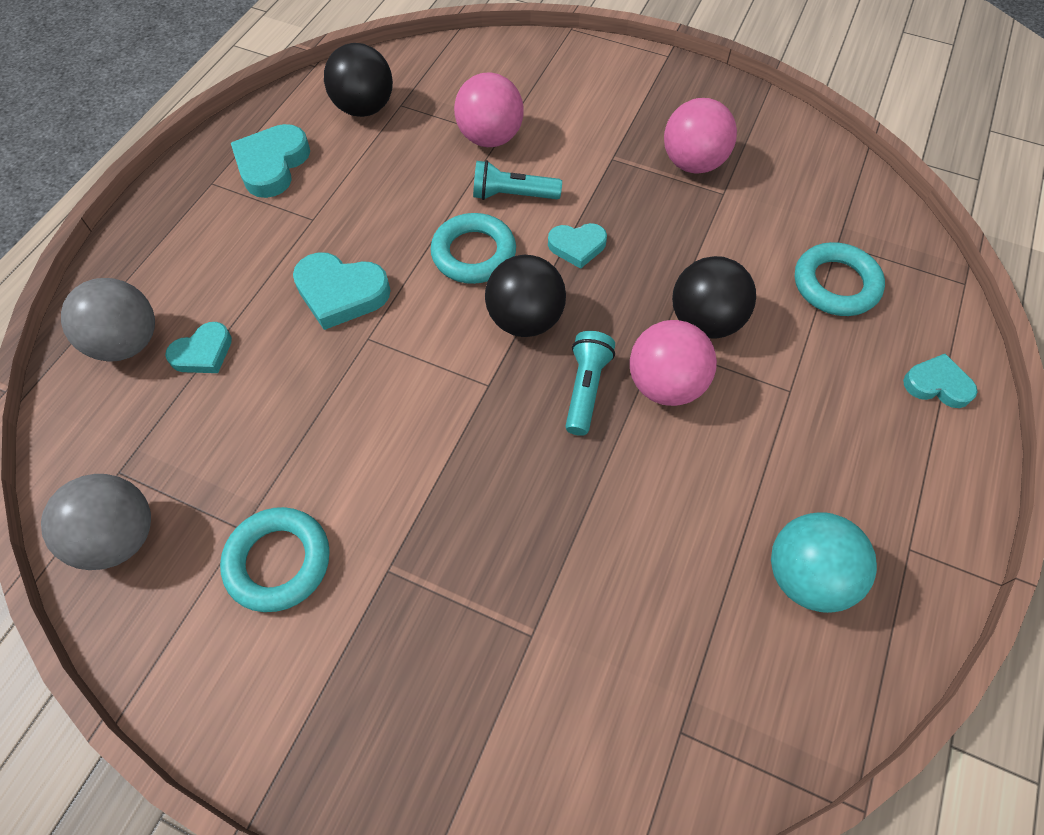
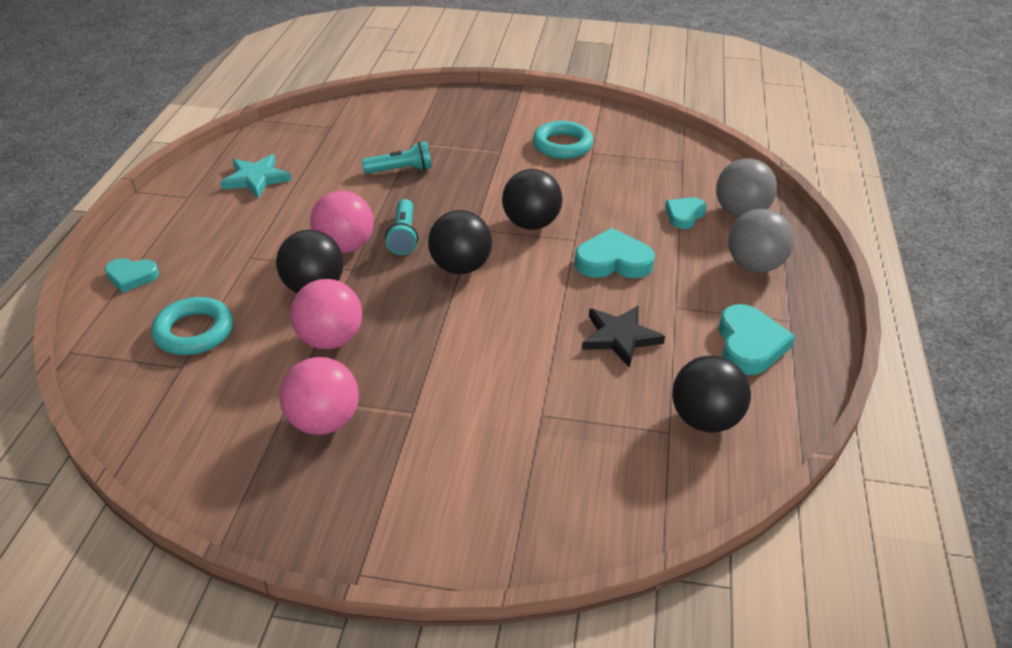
camera: 165 degrees right, 20 degrees down
(120, 537) = (656, 141): grey ball -> grey ball (754, 265)
(391, 195) = (620, 337): none -> black star
(410, 378) = (531, 224): none -> black ball
(474, 253) = (520, 304): turquoise ring -> none
(490, 138) = (551, 410): pink ball -> pink ball (330, 339)
(512, 195) = (505, 356): turquoise flashlight -> turquoise flashlight (401, 170)
(577, 246) = (431, 324): turquoise heart -> none
(806, 576) = (256, 179): turquoise ball -> turquoise star

